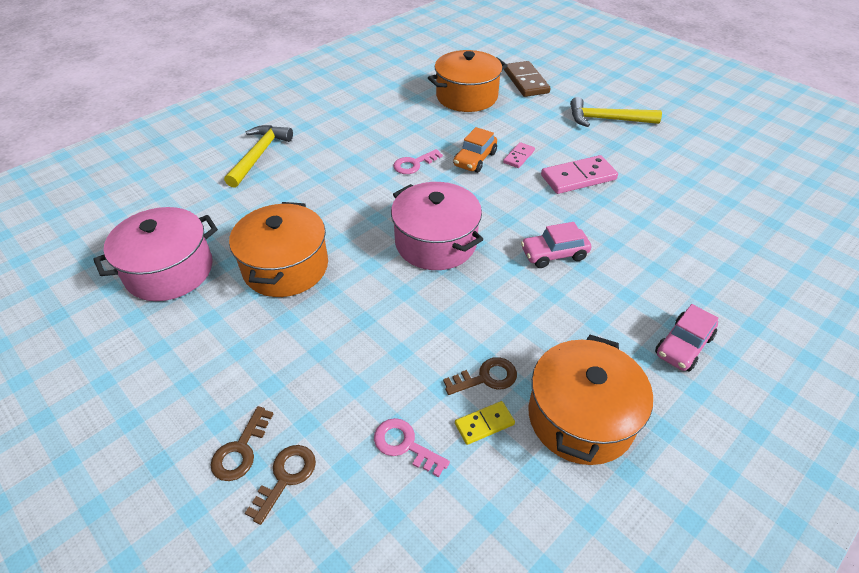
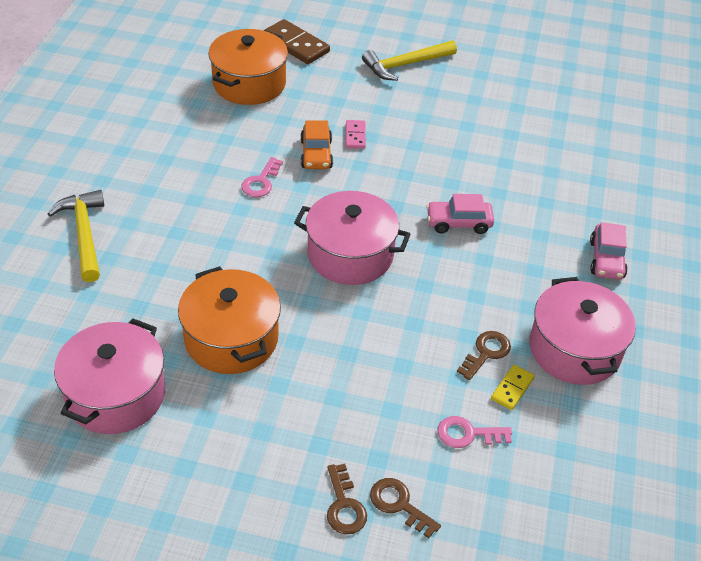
camera: 35 degrees left, 0 degrees up
(286, 477) = (399, 504): brown key -> brown key turned 45 degrees counterclockwise
(554, 254) = (458, 223): pink car -> pink car turned 45 degrees clockwise
(578, 177) = (424, 138): pink domino -> none
(580, 417) = (574, 349): orange pot -> pink pot

